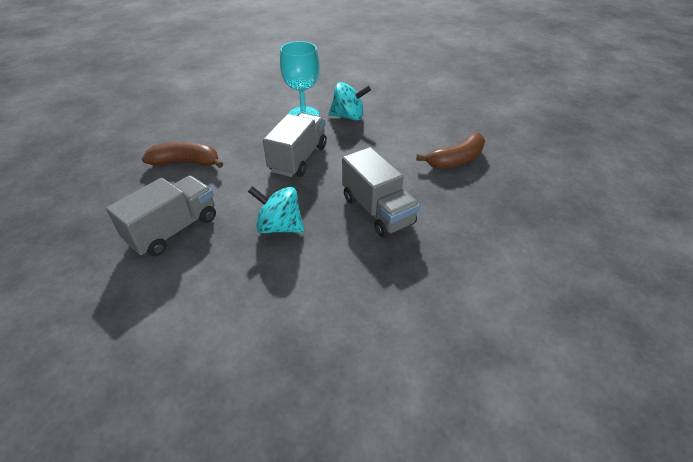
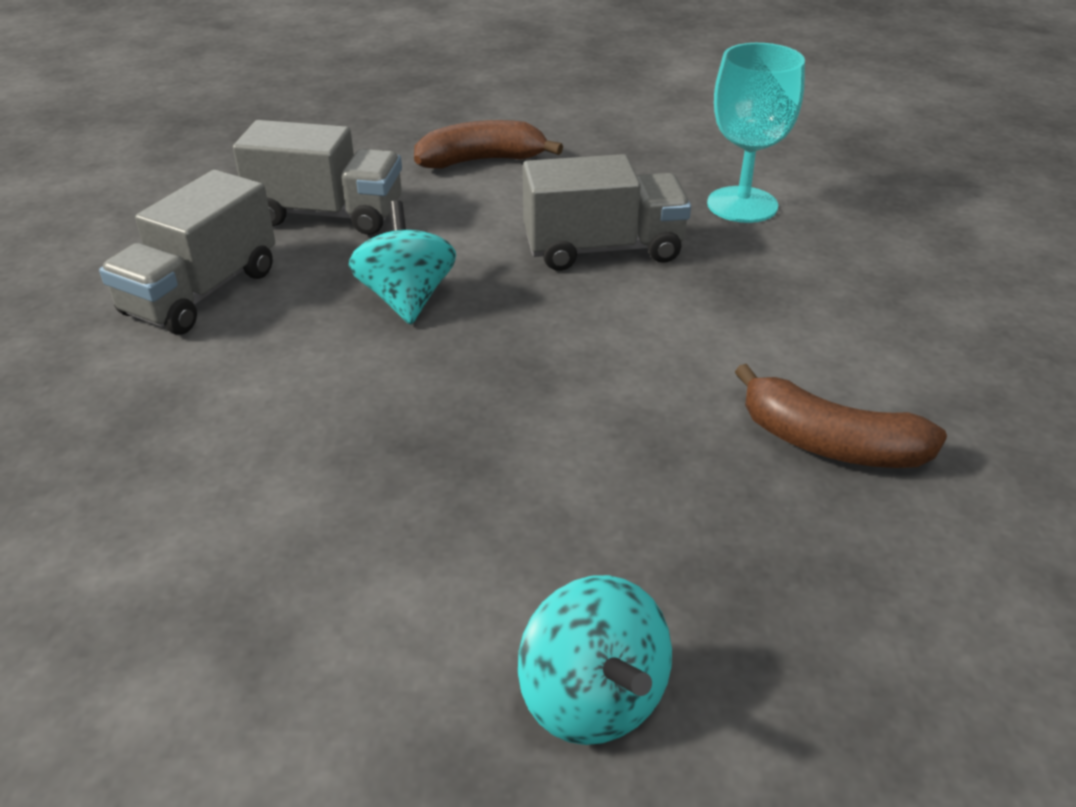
camera: 60 degrees right, 5 degrees down
(186, 162) = (482, 160): brown banana -> brown banana turned 75 degrees counterclockwise
(348, 117) = (805, 253): turquoise spinning top -> turquoise spinning top (592, 698)
(377, 211) = (541, 387): grey truck -> grey truck (201, 292)

